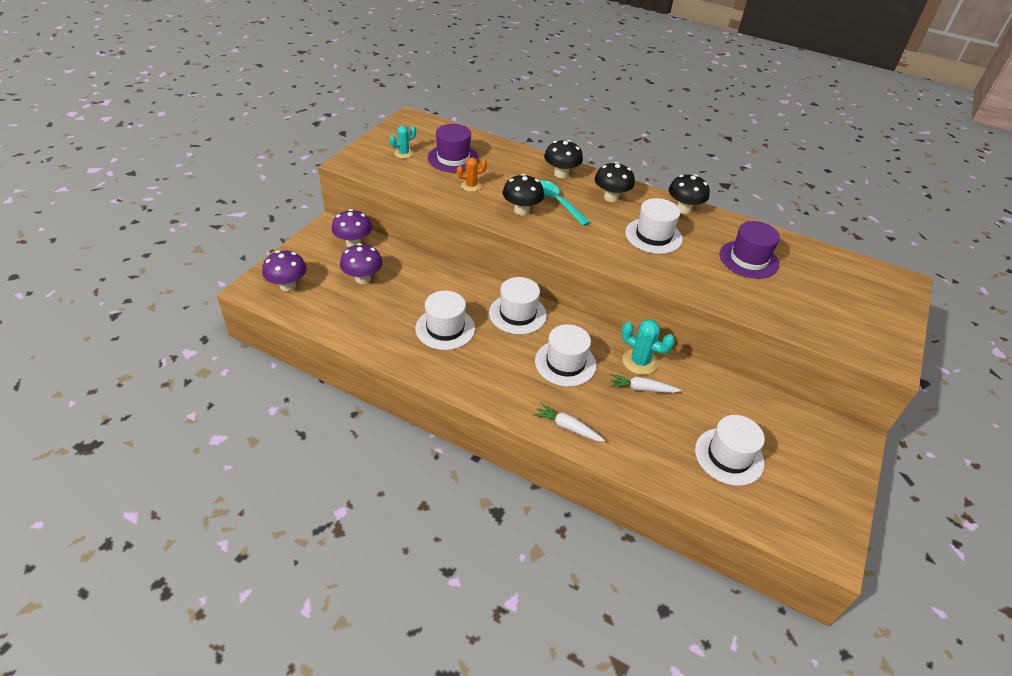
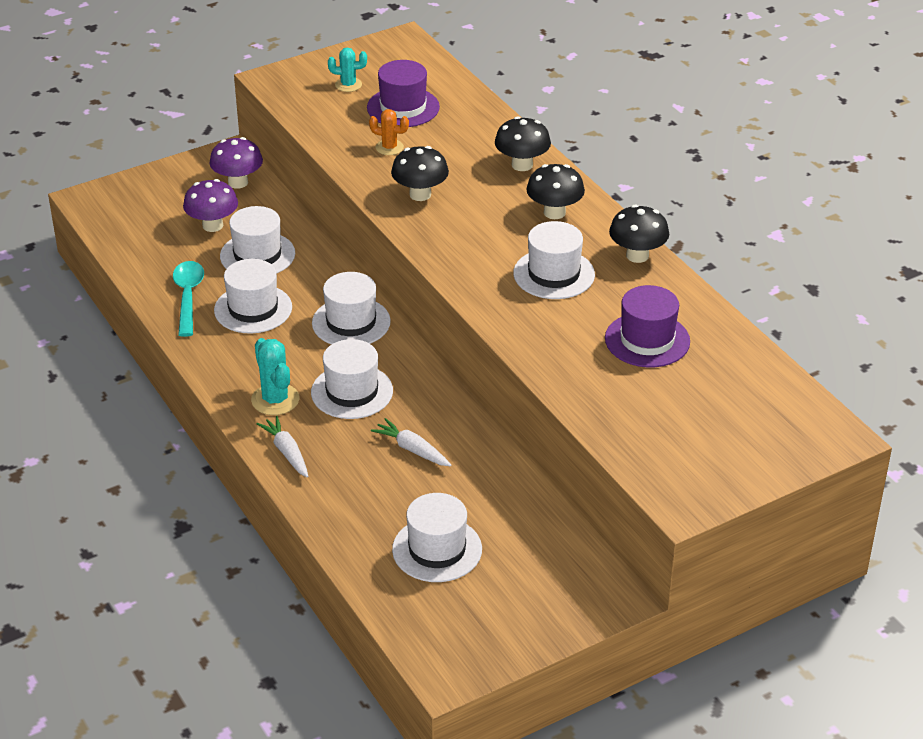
camera: 35 degrees right, 5 degrees down
(288, 285) = (126, 207): purple mushroom -> none
(412, 289) = (257, 255): none -> white hat
(557, 202) = (475, 198): turquoise spoon -> turquoise spoon (188, 297)
(639, 362) = (442, 423): turquoise cactus -> turquoise cactus (275, 400)

